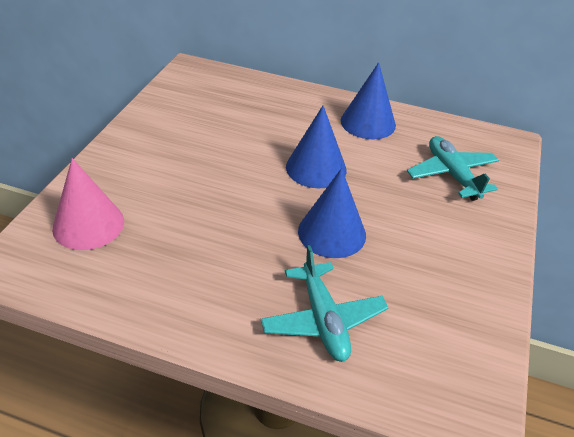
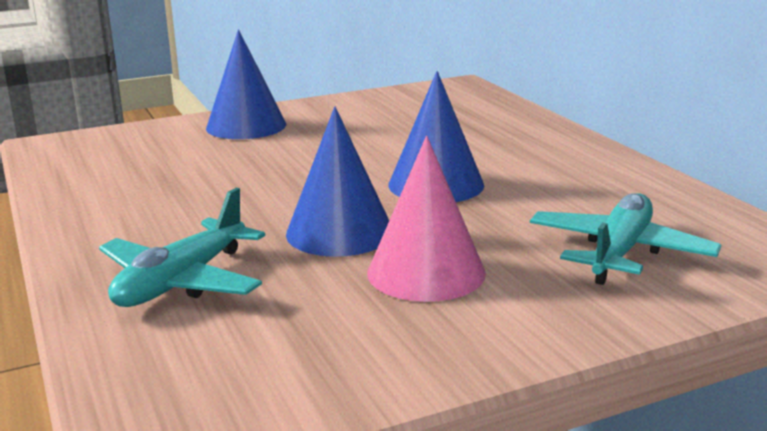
camera: 50 degrees right, 20 degrees down
(88, 224) = (145, 145): pink cone -> pink cone (426, 272)
(368, 122) = (592, 175): blue cone -> blue cone (246, 126)

